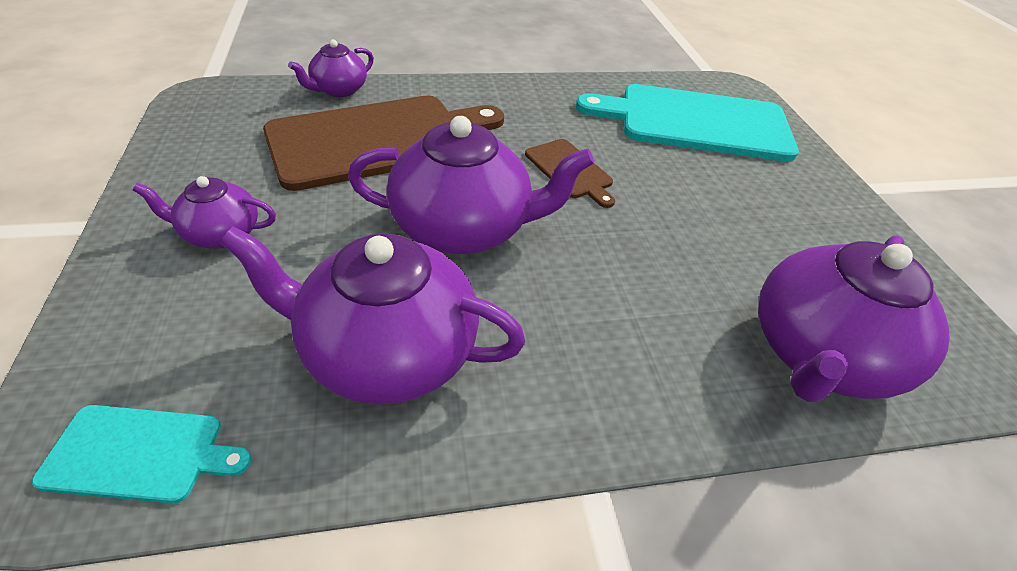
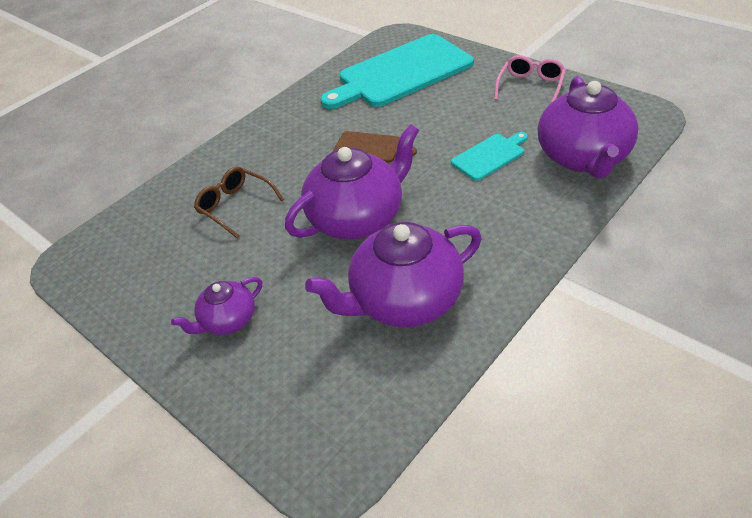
camera: 30 degrees left, 0 degrees up
(140, 453) = (356, 427): turquoise cutting board -> turquoise cutting board (490, 156)
(339, 90) = (159, 194): purple teapot -> none
(378, 140) = (236, 206): brown cutting board -> brown glasses
(840, 225) = (530, 87): none -> pink glasses

